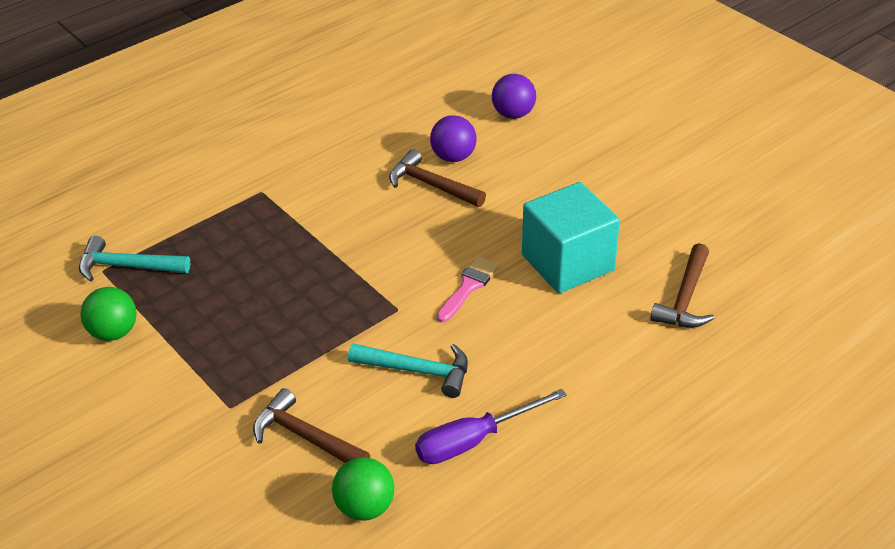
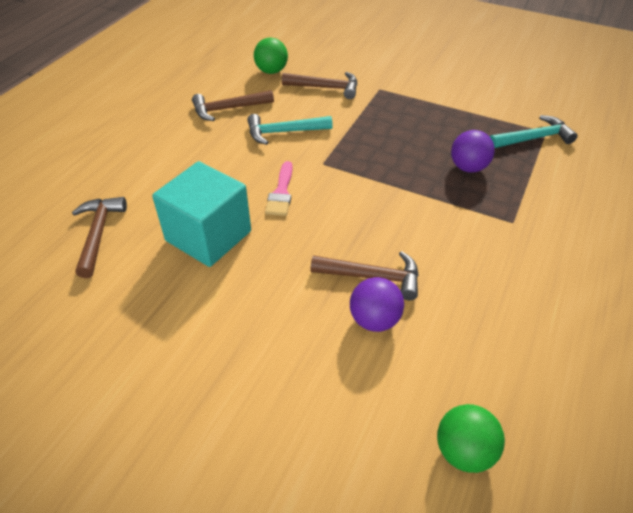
camera: 155 degrees right, 5 degrees up
(114, 332) = (488, 103): green ball -> green ball (464, 451)
(474, 440) = (228, 109): purple screwdriver -> brown hammer
(513, 114) = (346, 417): purple ball -> purple ball (468, 167)

